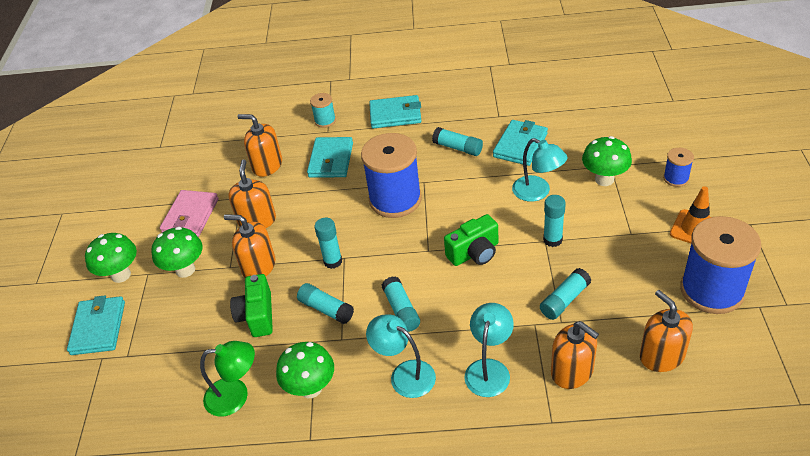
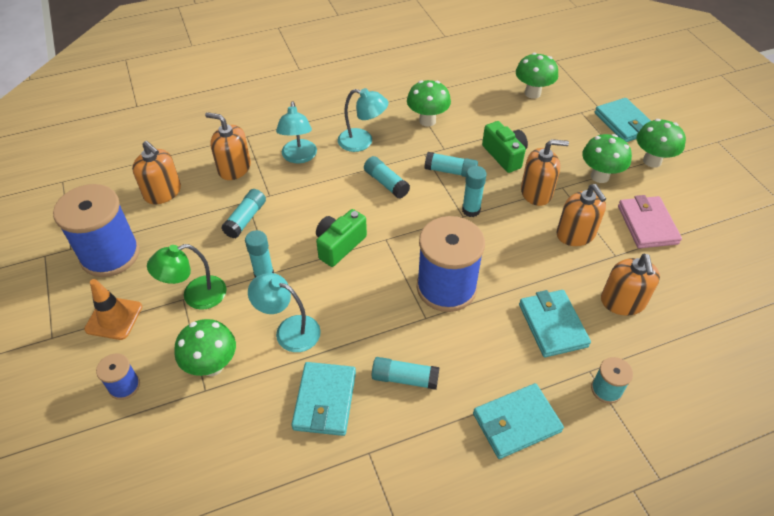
camera: 155 degrees right, 5 degrees up
(155, 401) = (532, 93): none -> green mushroom
(236, 396) = (478, 106): green lamp -> green lamp (195, 296)
(267, 165) = (622, 302): orange soap dispenser -> orange soap dispenser turned 90 degrees clockwise

